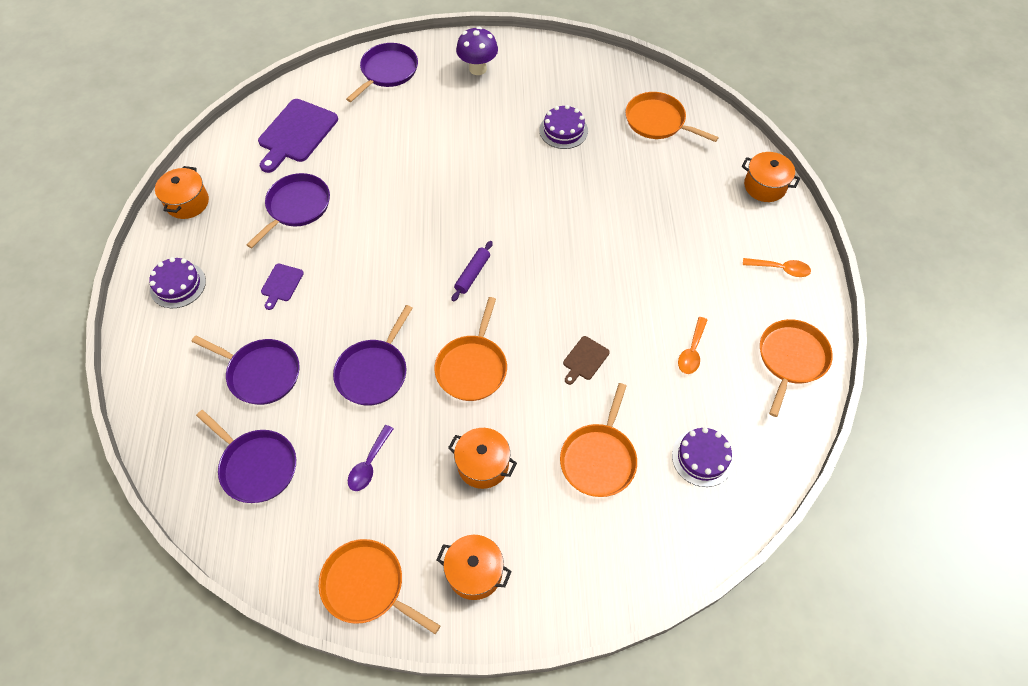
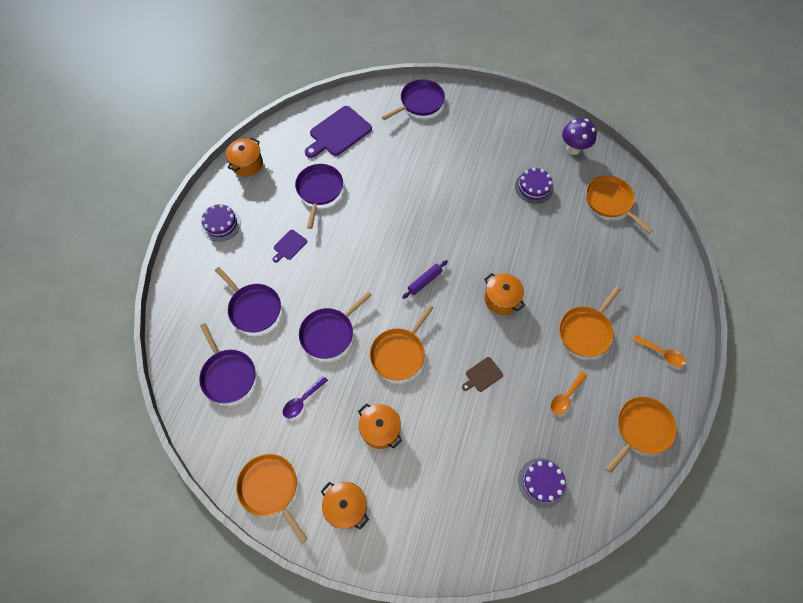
camera: 20 degrees right, 5 degrees up
(296, 207) = (319, 190): purple pan -> purple pan turned 45 degrees counterclockwise
(478, 68) = (487, 118): purple mushroom -> purple mushroom (573, 148)
(599, 458) = (464, 455): orange pan -> orange pan (586, 331)
(765, 186) = (675, 281): orange pot -> orange pot (501, 299)

